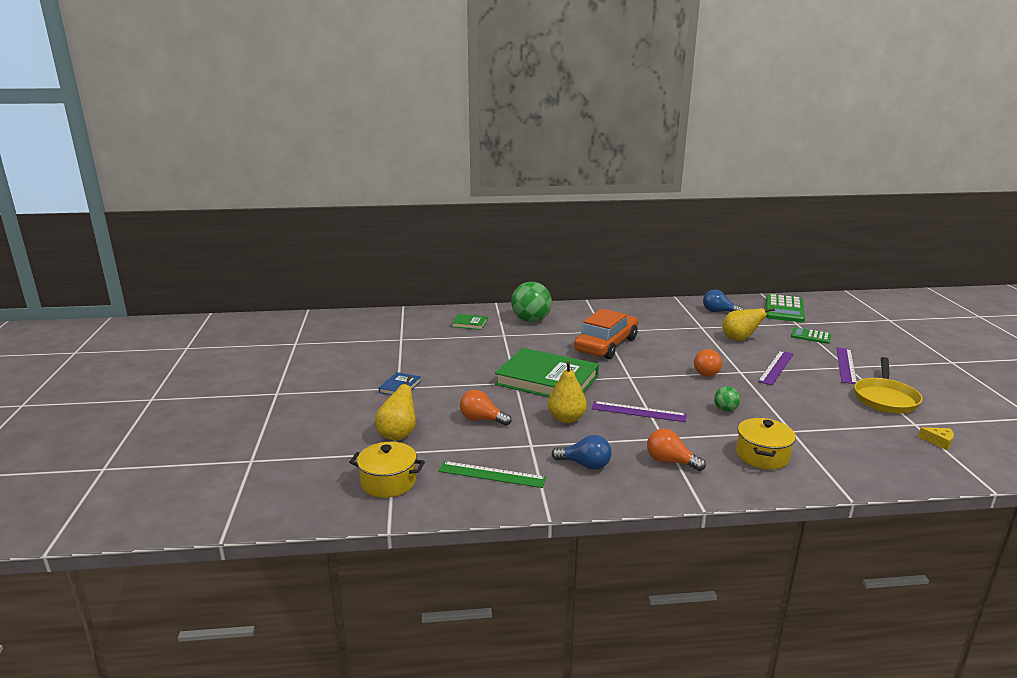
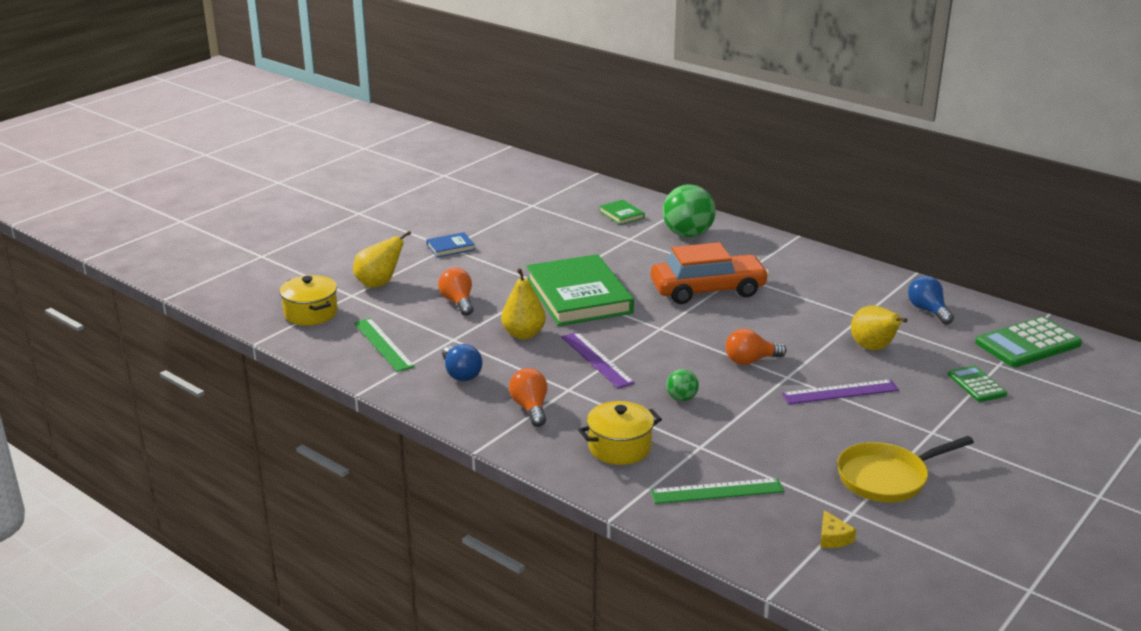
camera: 45 degrees right, 5 degrees up
(846, 365) = (934, 430): purple ruler -> none
(852, 450) = (717, 491): none -> green ruler

